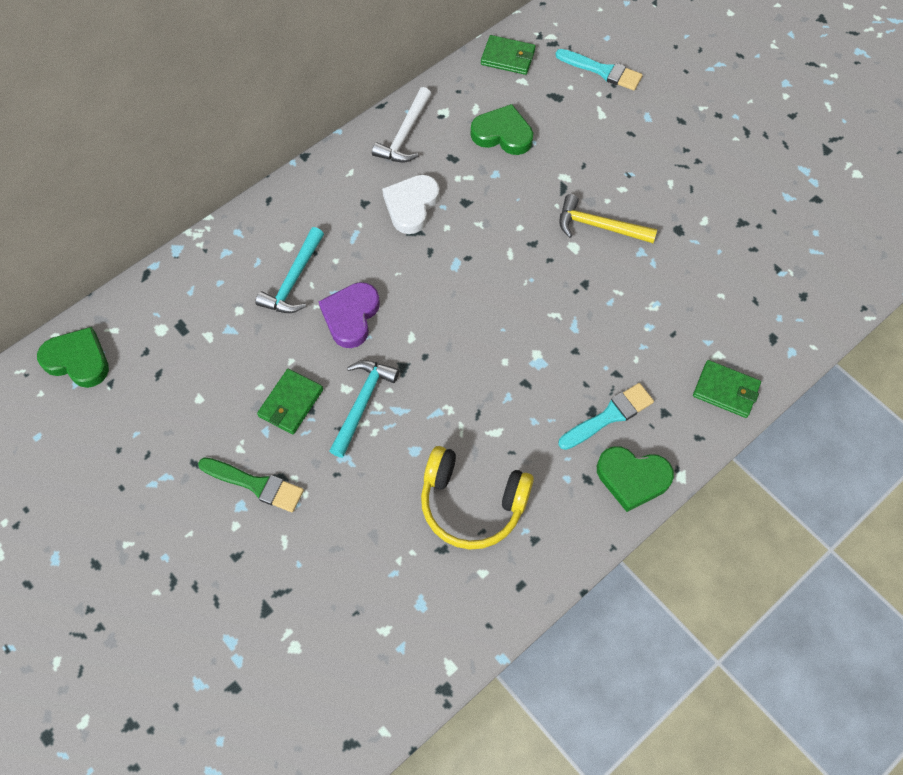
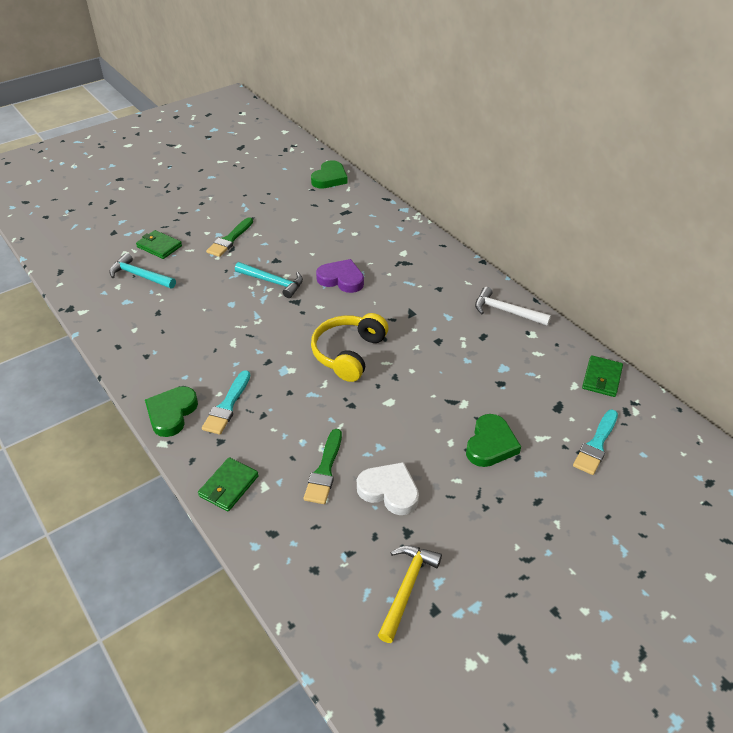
camera: 95 degrees right, 20 degrees down
(291, 403) = (281, 253): green wallet -> green wallet (159, 246)
(294, 280) = (375, 255): turquoise hammer -> turquoise hammer (140, 276)
(411, 206) = (435, 311): white heart -> white heart (389, 491)
(472, 503) = (184, 328): yellow headphones -> yellow headphones (349, 353)
(502, 134) = (510, 368): green heart -> green heart (490, 444)
(599, 226) = (409, 421): yellow hammer -> yellow hammer (406, 588)
(609, 416) = (227, 406): turquoise brush -> turquoise brush turned 45 degrees clockwise
(684, 300) = (324, 470): none -> green brush

